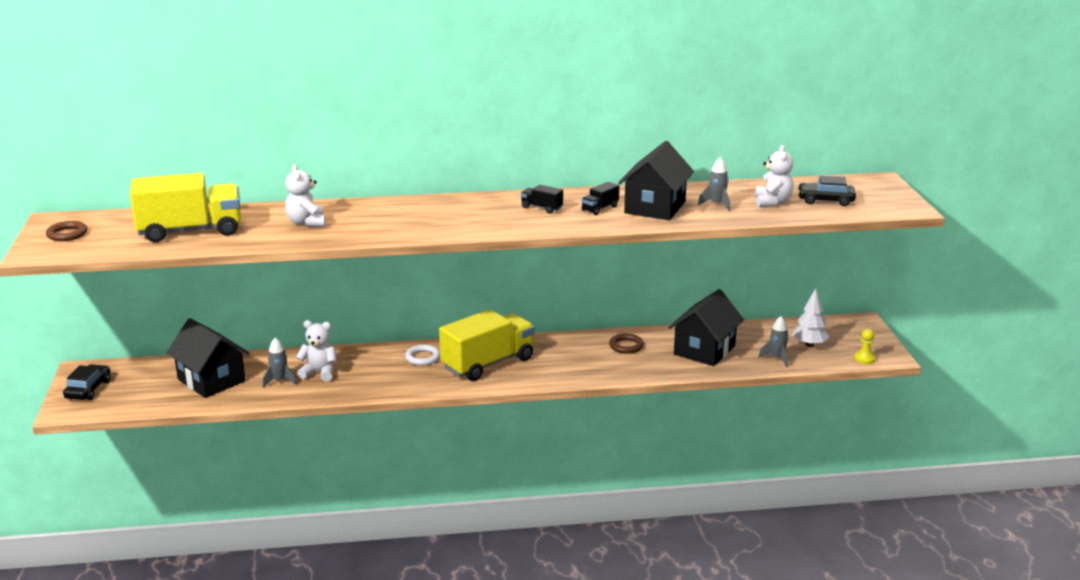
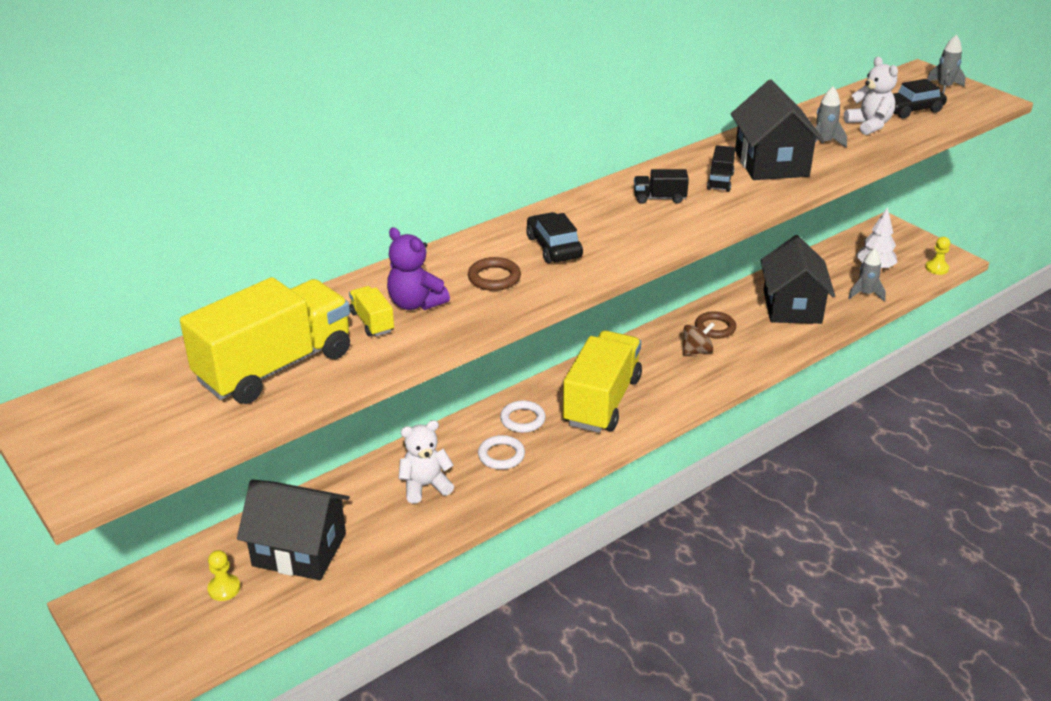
camera: 30 degrees left, 10 degrees up
(67, 234) = (92, 433): brown ring -> brown ring (494, 278)
(88, 389) = (140, 632): black car -> black car (554, 247)
(151, 384) = (224, 588): none -> yellow pawn
(270, 225) = (372, 322): none -> yellow truck
(279, 381) = (389, 517): grey rocket -> grey rocket (944, 88)
(306, 223) = (415, 303): white teddy bear -> purple teddy bear
(385, 372) = (501, 455): none -> white ring
(593, 355) = (696, 351): none -> brown spinning top

